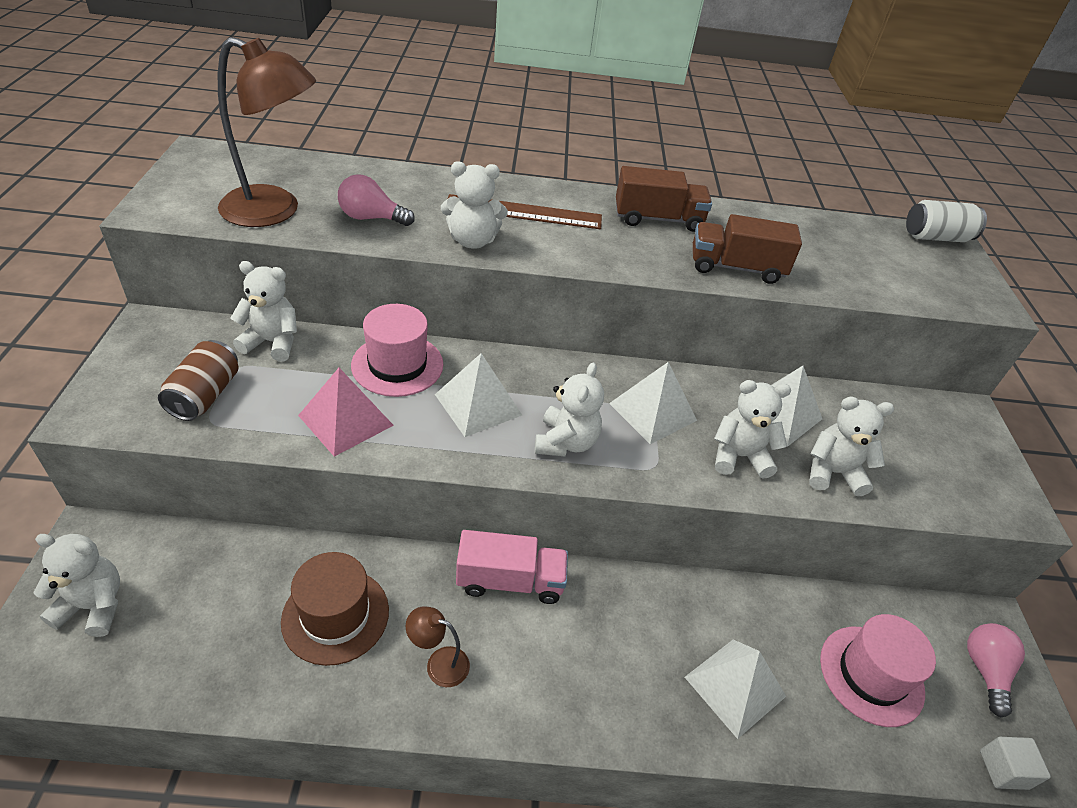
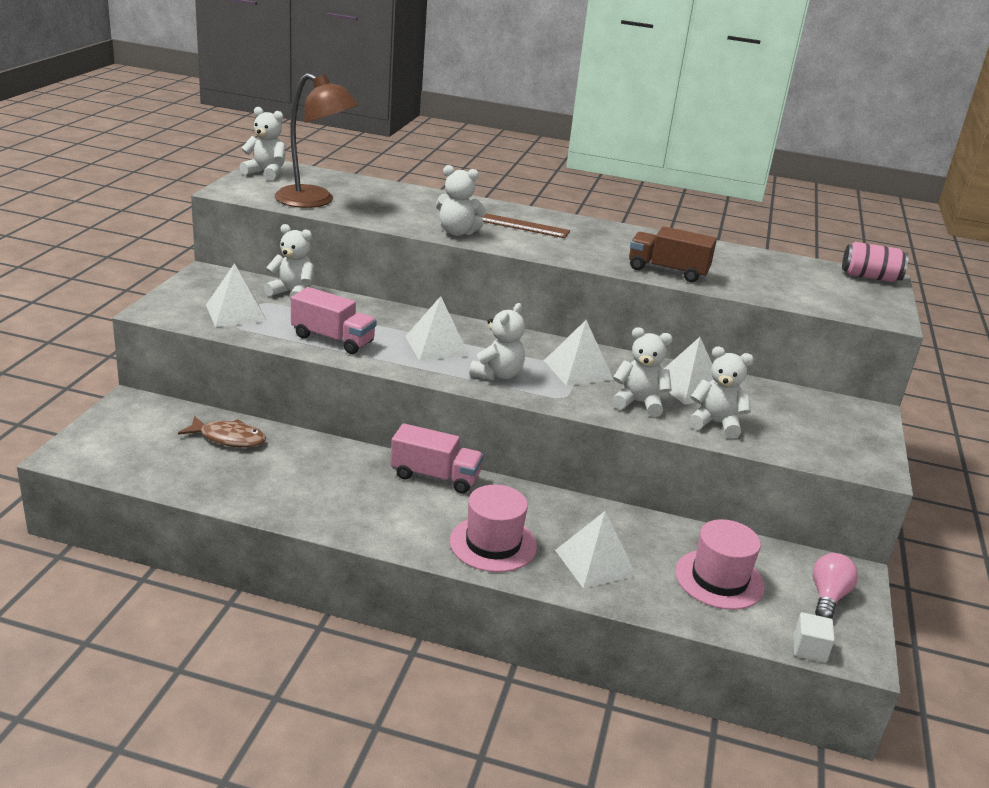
camera: 15 degrees right, 15 degrees down
(93, 606) = (126, 436): white teddy bear -> white teddy bear (266, 173)
(205, 395) = (236, 313): brown can -> white pyramid
(236, 575) = (229, 438): none -> brown fish
(335, 615) = (294, 470): brown hat -> none
(346, 420) = (333, 339): pink pyramid -> pink truck
(371, 218) = (385, 212): pink light bulb -> none
(397, 365) = (382, 317): pink hat -> pink hat (493, 543)
(439, 663) = (362, 507): brown lamp -> none
(658, 219) = (617, 238): brown truck -> none
(936, 237) = (870, 277): white can -> pink can

